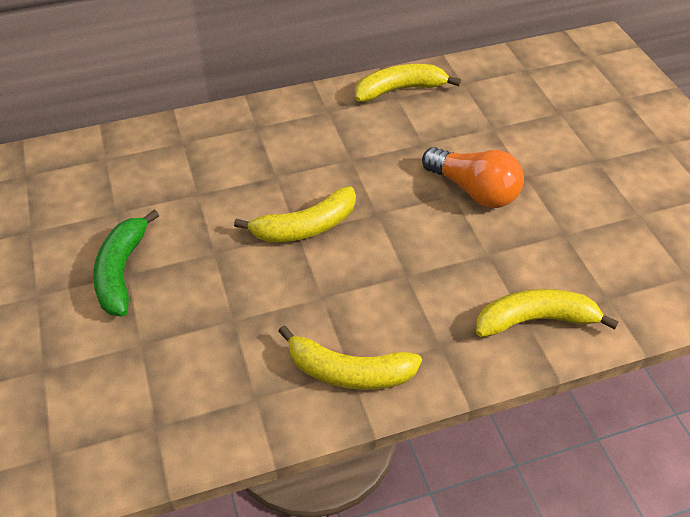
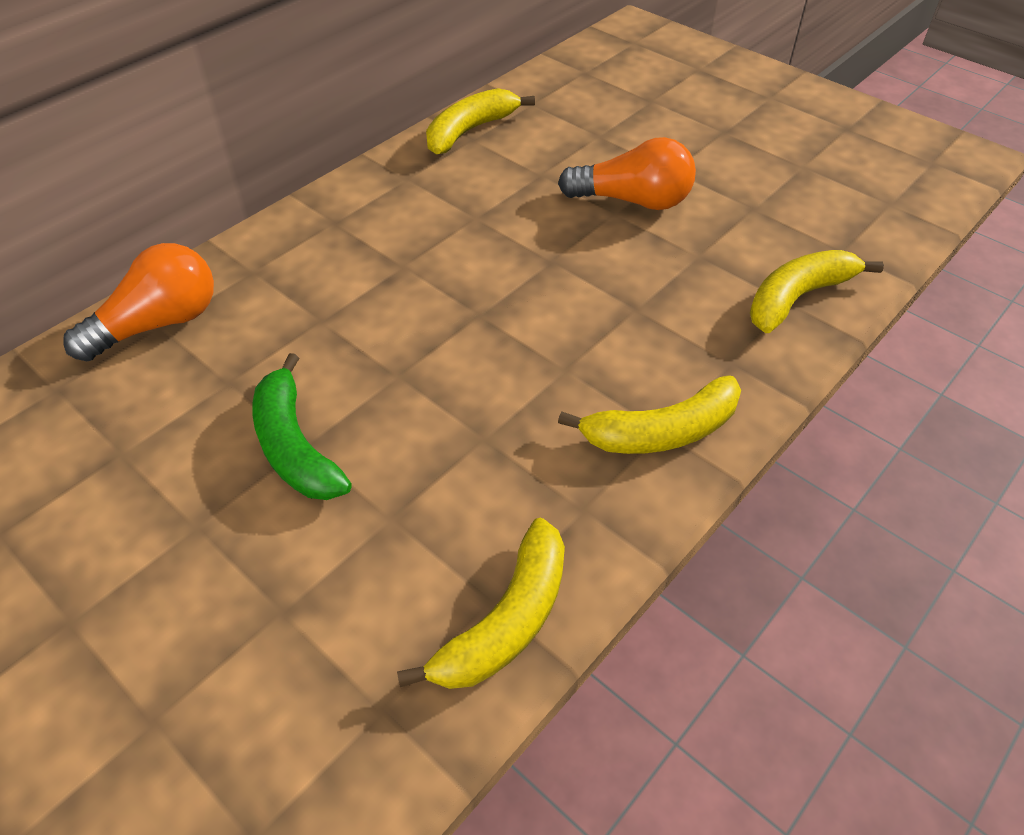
camera: 30 degrees left, 0 degrees up
(105, 156) = (159, 324): none -> orange light bulb
(305, 227) = (484, 304): yellow banana -> yellow banana (506, 621)

